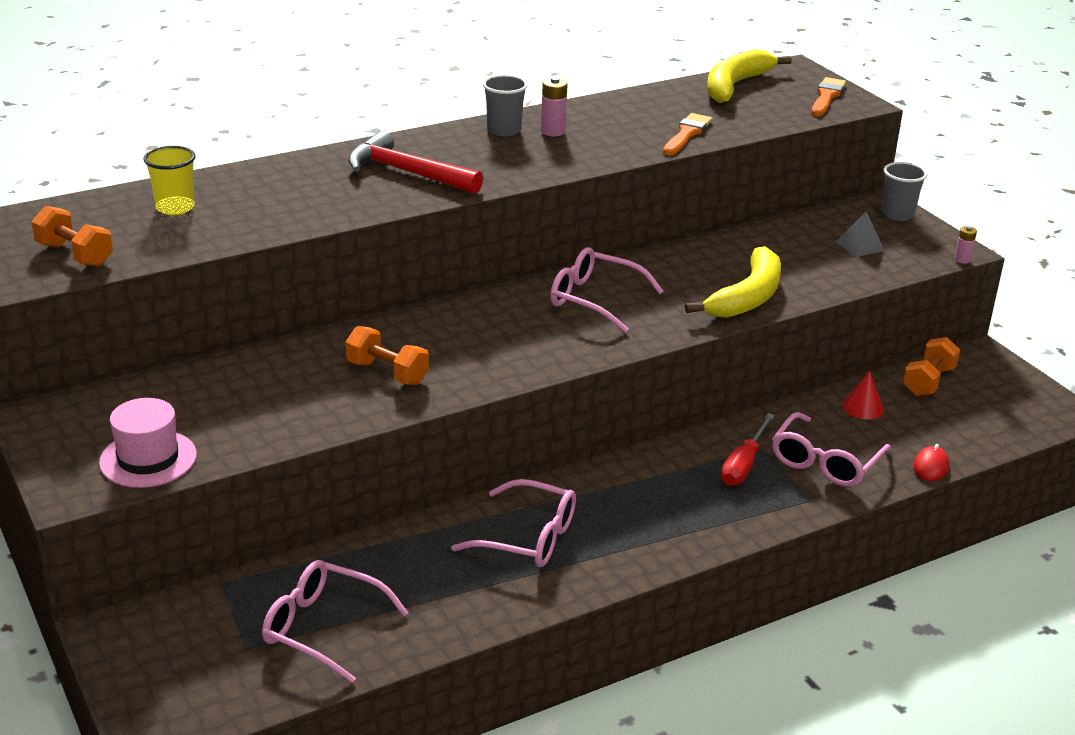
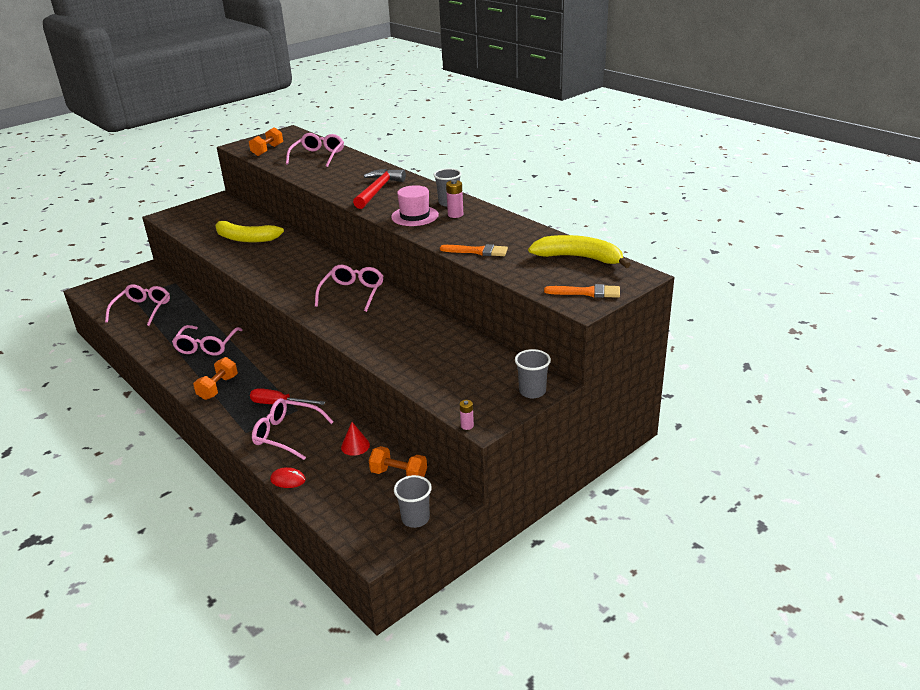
camera: 80 degrees right, 0 degrees up
(148, 459) = (188, 223): pink hat -> pink hat (415, 216)
(175, 207) = (318, 156): yellow cup -> pink glasses
(387, 373) = (262, 254): orange dumbbell -> orange dumbbell (218, 388)
(747, 297) = (372, 340): yellow banana -> yellow banana (245, 238)
(860, 246) = (467, 378): grey pyramid -> none
(1011, 380) = (415, 518): none -> grey cup

